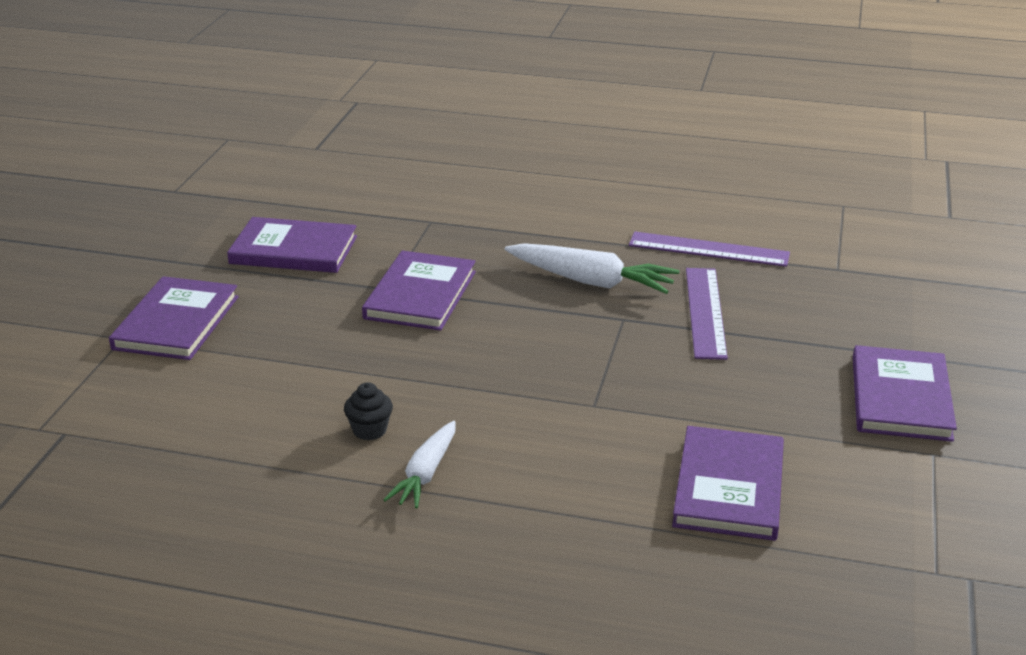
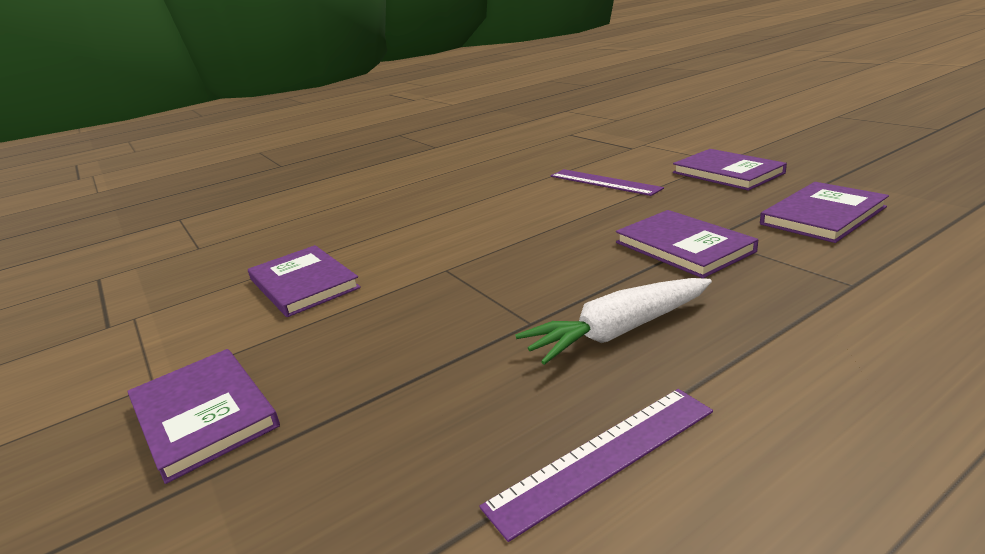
camera: 135 degrees right, 5 degrees down
(369, 430) = (531, 203): black cupcake -> none
(426, 473) = (471, 209): white carrot -> none
(705, 312) = (478, 374): purple ruler -> purple ruler (604, 182)

